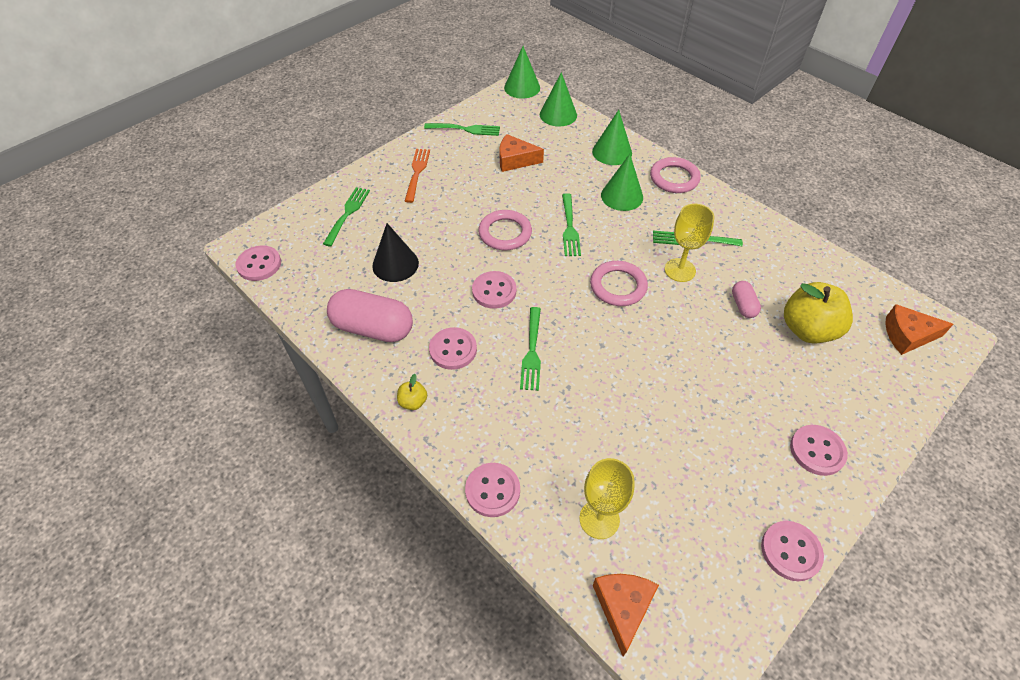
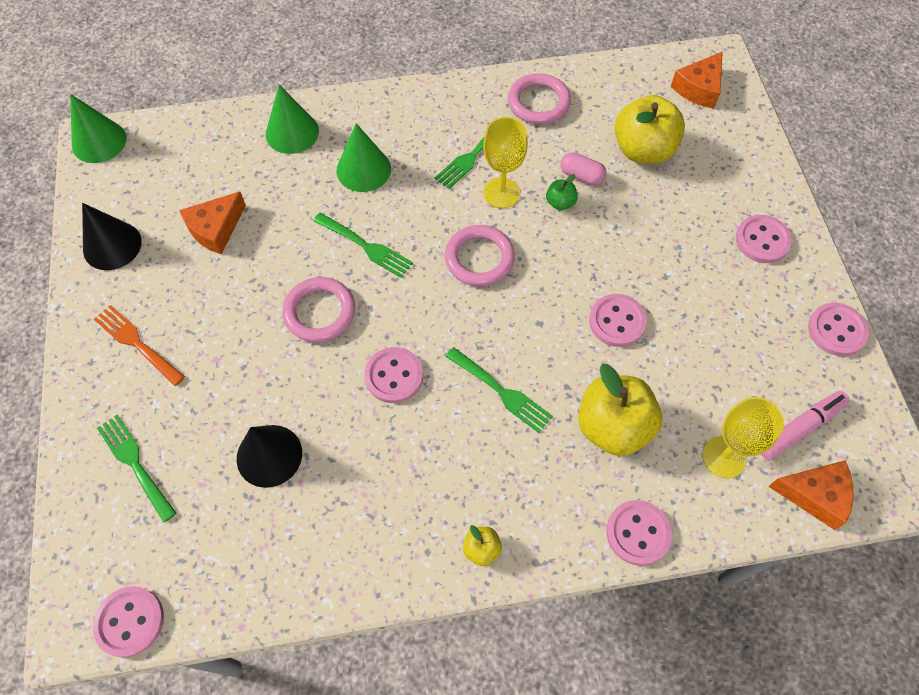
camera: 55 degrees left, 10 degrees up
(373, 328) = (347, 535): pink capsule -> none
(453, 349) = (442, 467): pink button -> pink button (617, 321)
(465, 129) = (112, 245): green fork -> black cone
(558, 115) = (183, 139): green cone -> none
(561, 431) = (613, 427): none -> yellow apple
(623, 607) = (815, 495): orange cheese -> orange cheese turned 150 degrees clockwise
(672, 565) = (799, 428): none -> pink marker
(674, 178) = (380, 108): pink ring -> pink ring (538, 102)
(707, 305) = (560, 203): none -> green apple

